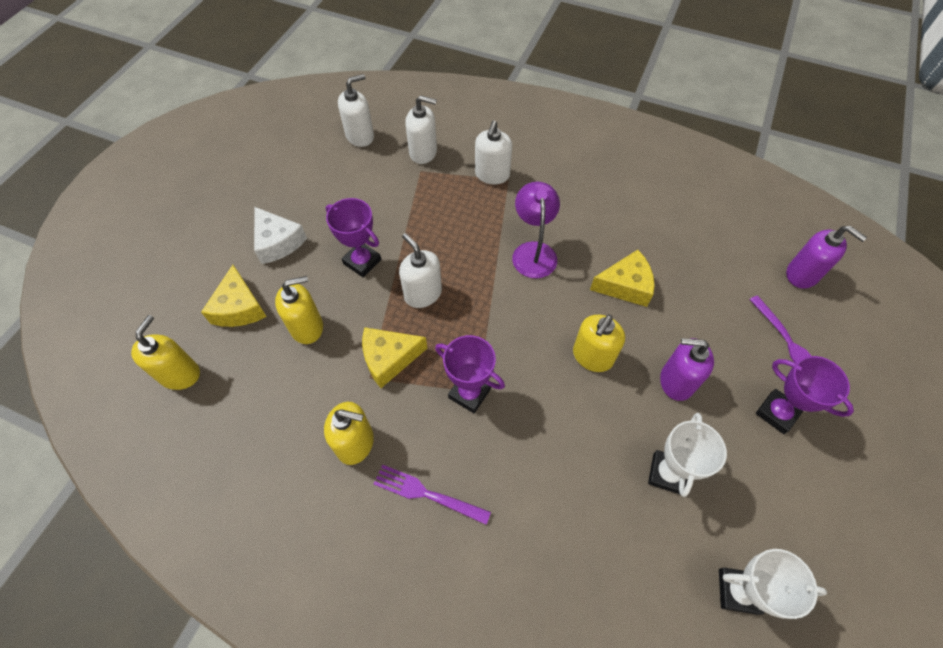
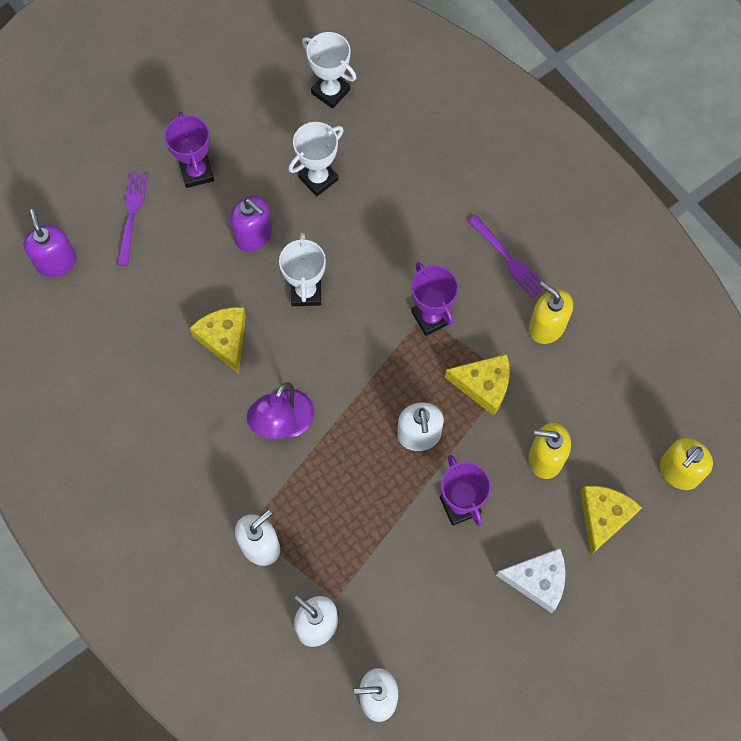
camera: 150 degrees left, 10 degrees up
(277, 242) = (537, 581): white cheese -> white cheese turned 105 degrees clockwise
(592, 356) = (306, 292): yellow soap dispenser -> white trophy
(625, 286) = (224, 339): yellow cheese -> yellow cheese turned 45 degrees clockwise

